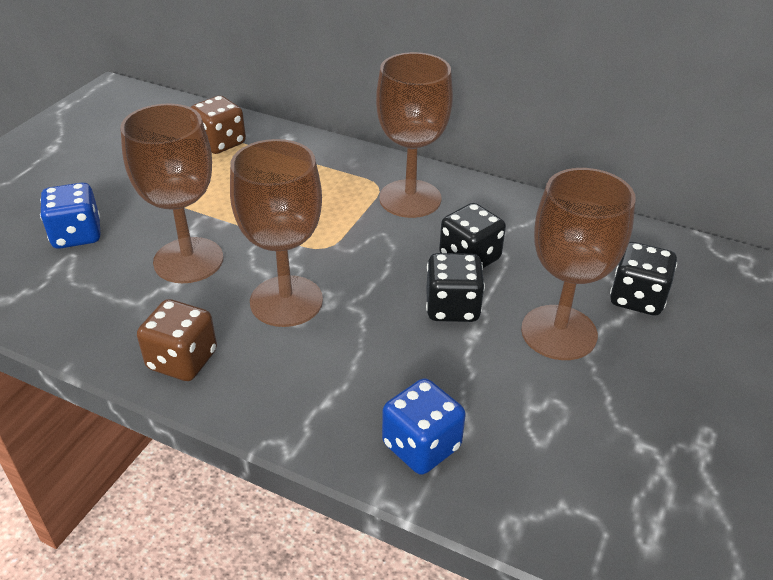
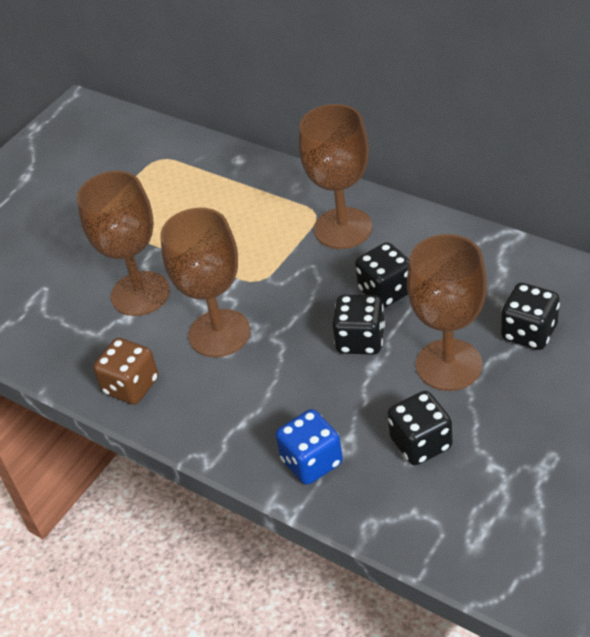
camera: 15 degrees right, 5 degrees up
(77, 235) = (48, 269): blue dice -> none
(220, 143) = (175, 168): brown dice -> none
(550, 420) = (421, 443): none -> black dice

